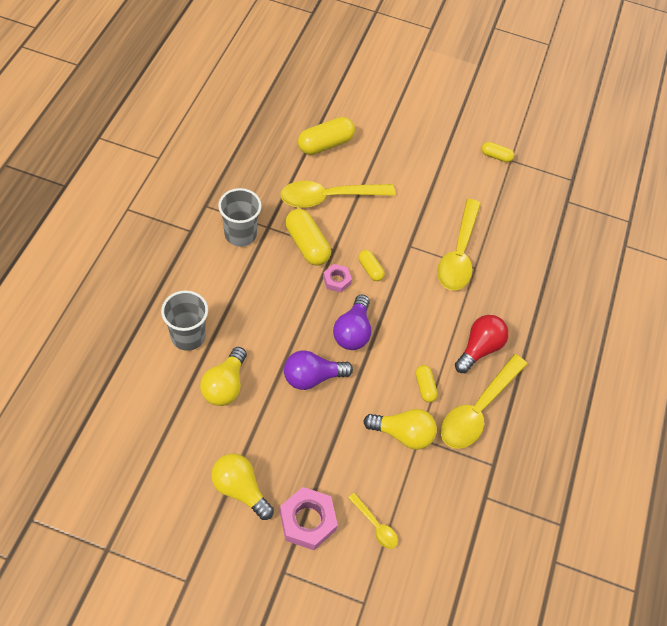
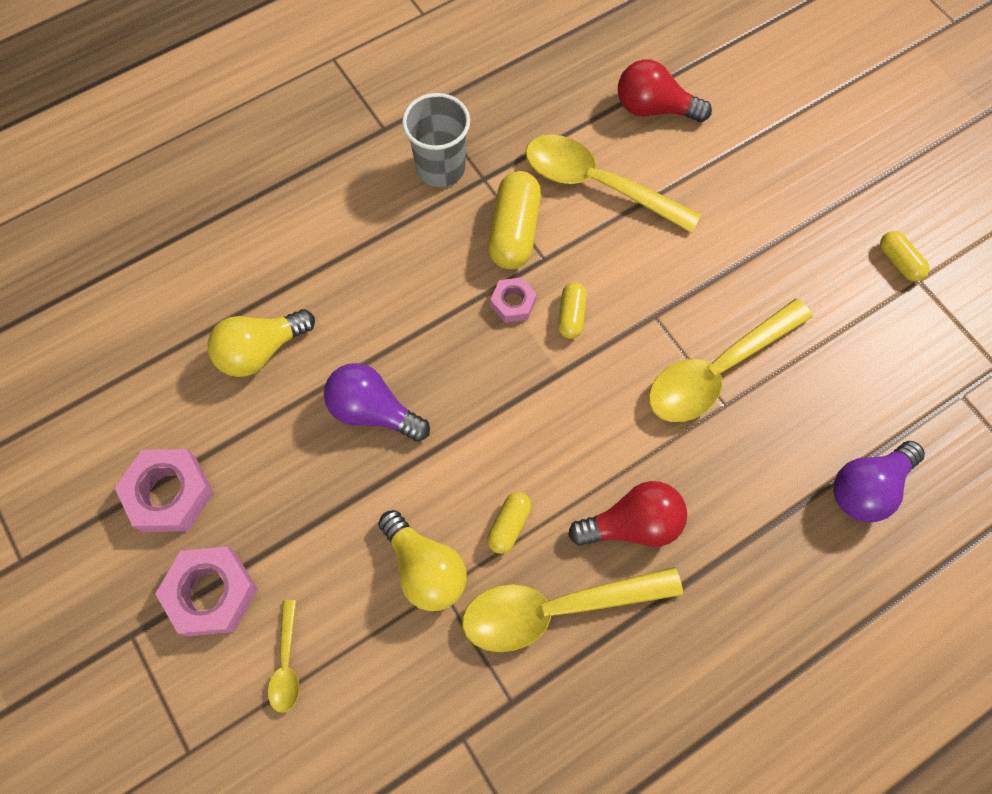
camera: 45 degrees right, 10 degrees up
(188, 336) = (270, 260): grey cup -> none
(240, 489) = (169, 493): yellow light bulb -> pink nut
(325, 144) = (654, 108): yellow capsule -> red light bulb
(353, 332) = (476, 385): purple light bulb -> purple light bulb (867, 488)

